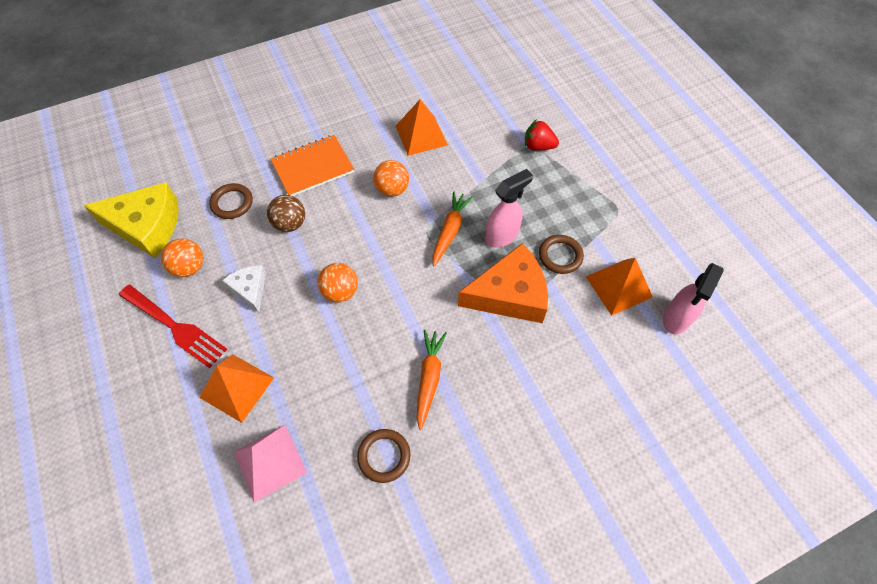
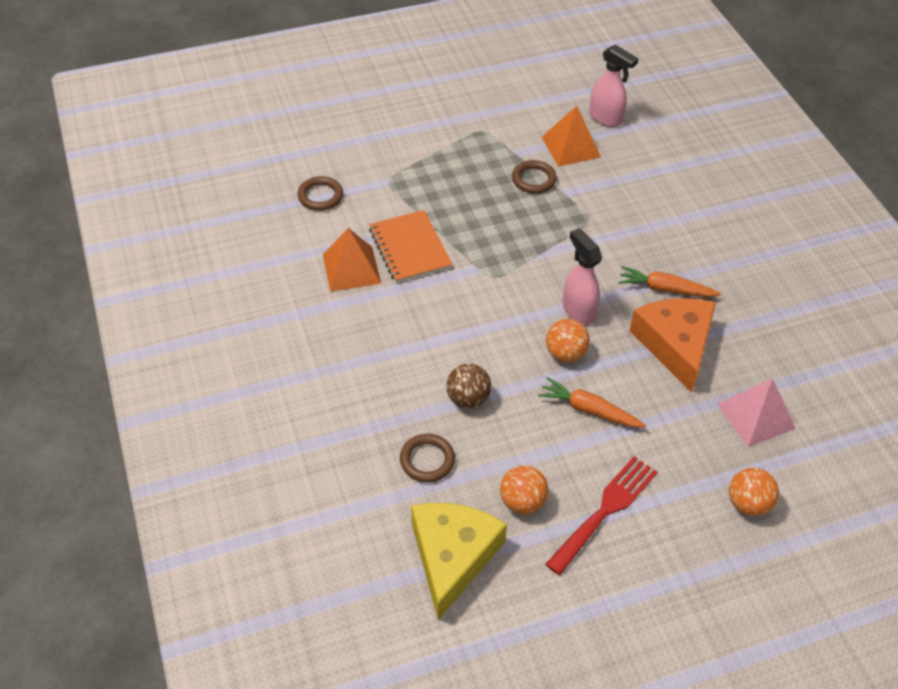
camera: 85 degrees left, 10 degrees down
(237, 387) = (679, 446): orange pyramid -> none
(250, 289) = (557, 437): white cheese -> none
(313, 167) = (382, 375): orange notebook -> orange notebook (410, 248)
(384, 456) = (743, 328): brown ring -> brown ring (320, 196)
(392, 189) = (430, 301): orange ball -> orange ball (748, 503)
(450, 231) = (494, 257): orange carrot -> orange carrot (589, 410)
(502, 236) = (505, 217): pink spray bottle -> pink spray bottle (578, 310)
(509, 294) = (575, 221): orange cheese -> orange cheese (675, 345)
(538, 146) = (389, 174): red strawberry -> none

